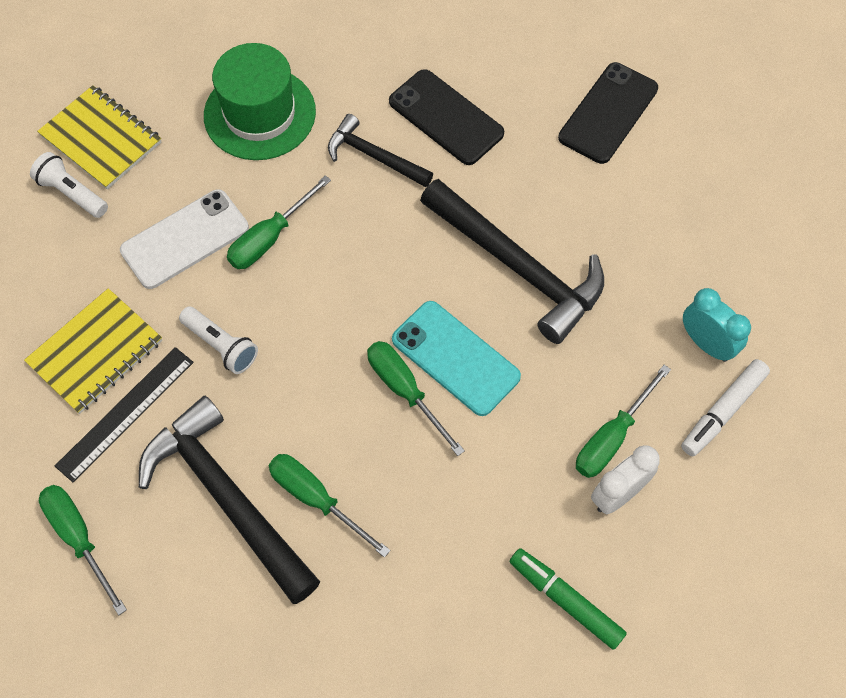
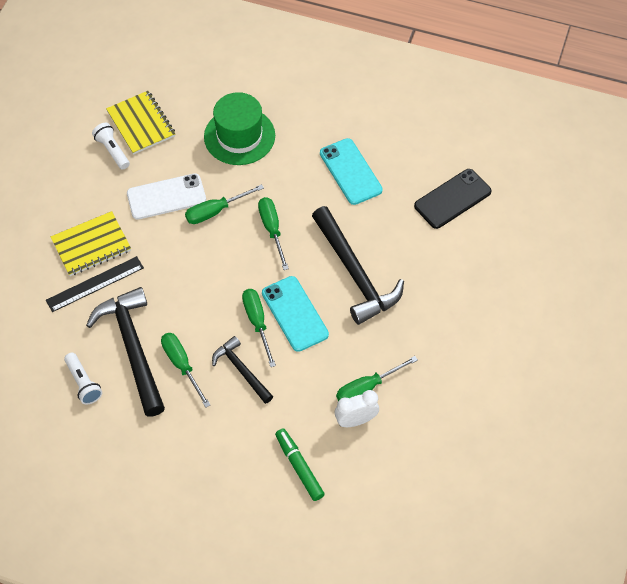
camera: 20 degrees right, 5 degrees down
(79, 538) = (44, 343): green screwdriver -> green screwdriver (272, 230)
(221, 345) = (163, 264): white flashlight -> white flashlight (83, 383)
(374, 156) = (297, 182): black hammer -> black hammer (241, 370)
(446, 117) = (350, 172): black phone -> turquoise phone
(706, 344) = (449, 353): turquoise clock -> none
(723, 411) = (440, 395): white marker -> none

